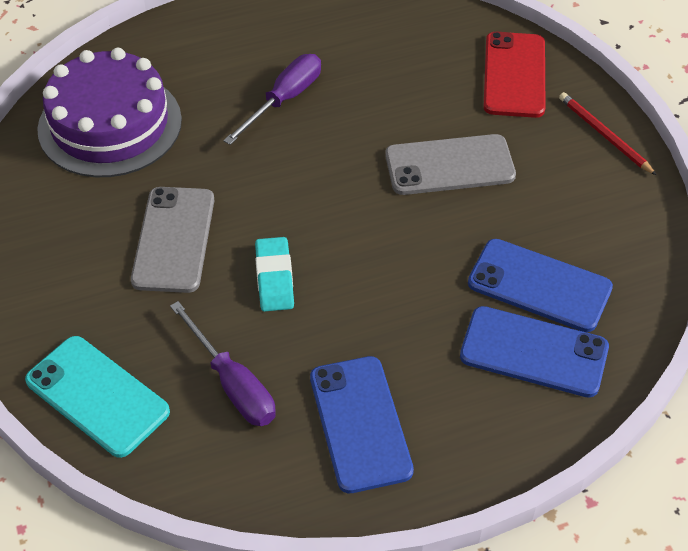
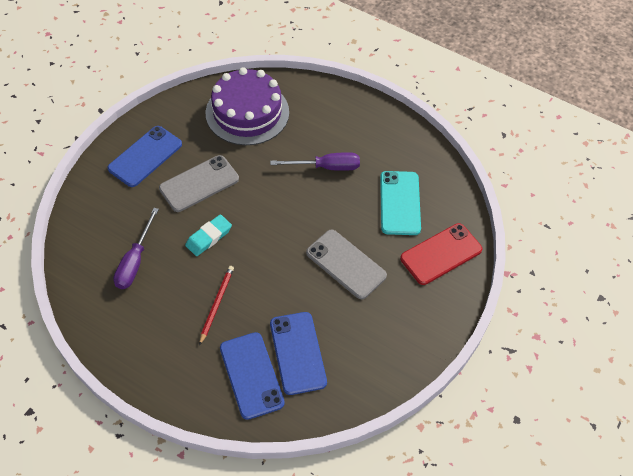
camera: 50 degrees right, 5 degrees up
(97, 396) = (90, 216): turquoise phone -> turquoise phone (400, 203)
(360, 423) = (150, 326): blue phone -> blue phone (145, 156)
(604, 135) = (435, 323): red pencil -> red pencil (216, 304)

